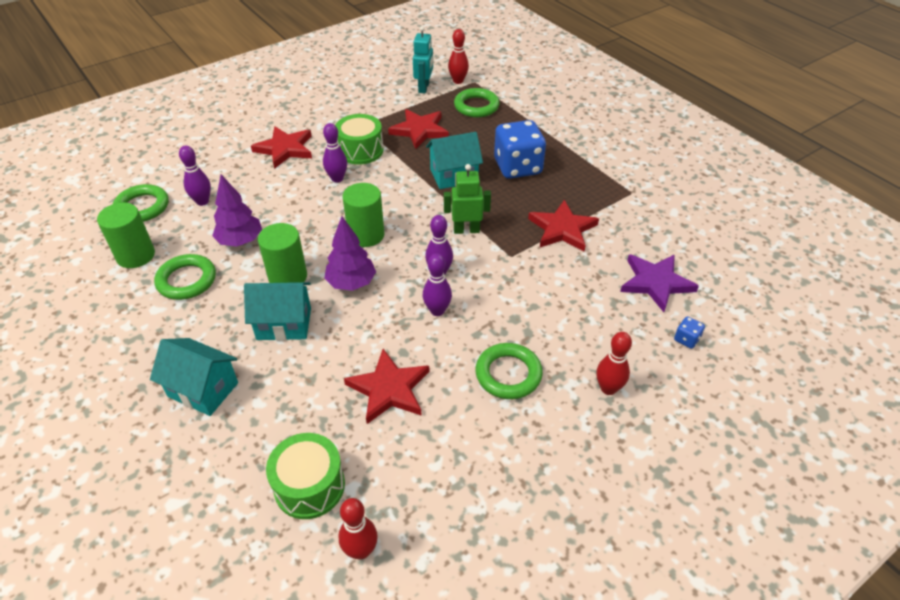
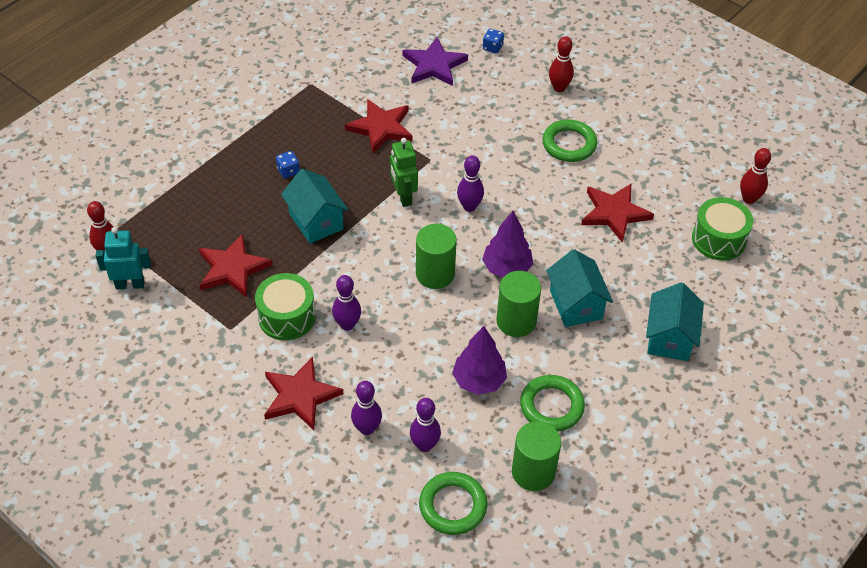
camera: 105 degrees left, 5 degrees up
(437, 311) = (518, 199): purple bowling pin -> purple bowling pin (367, 428)
(476, 106) = (168, 224): green ring -> none
(517, 167) = (288, 171): blue dice -> blue dice, size x0.41

